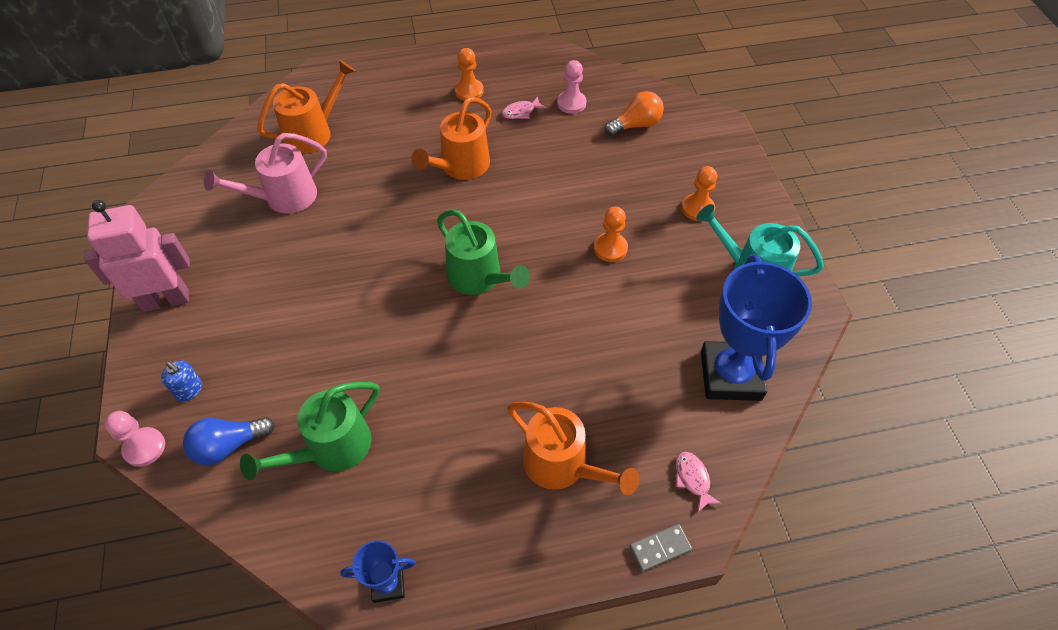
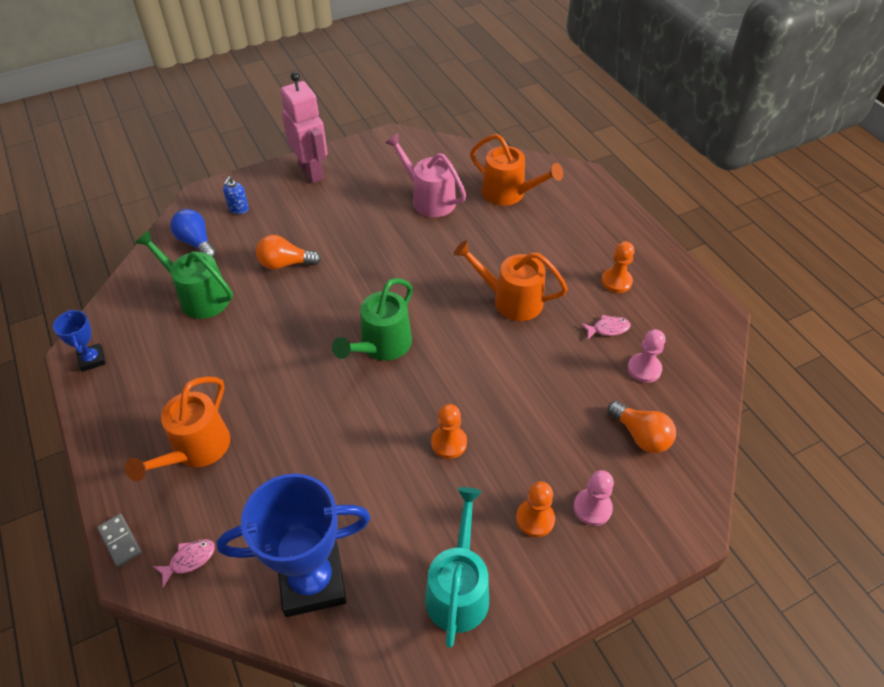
camera: 75 degrees right, 5 degrees down
(144, 447) = (191, 203): pink pawn -> pink pawn (592, 508)
(318, 349) = (285, 264): none -> orange light bulb
(521, 112) = (608, 329): pink fish -> pink fish turned 120 degrees clockwise

